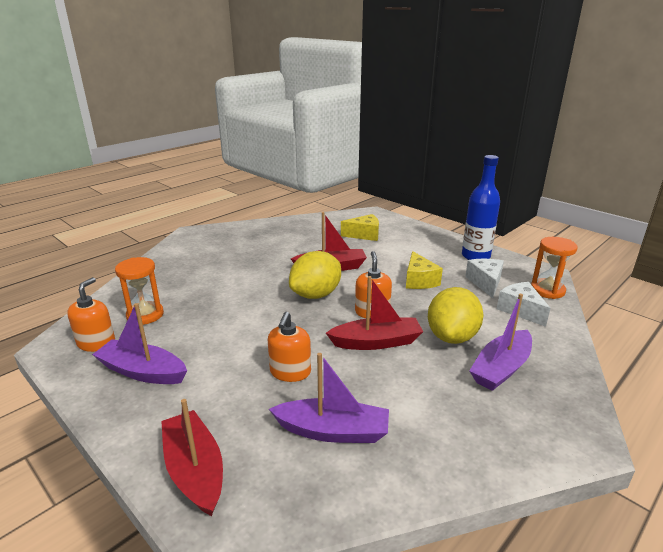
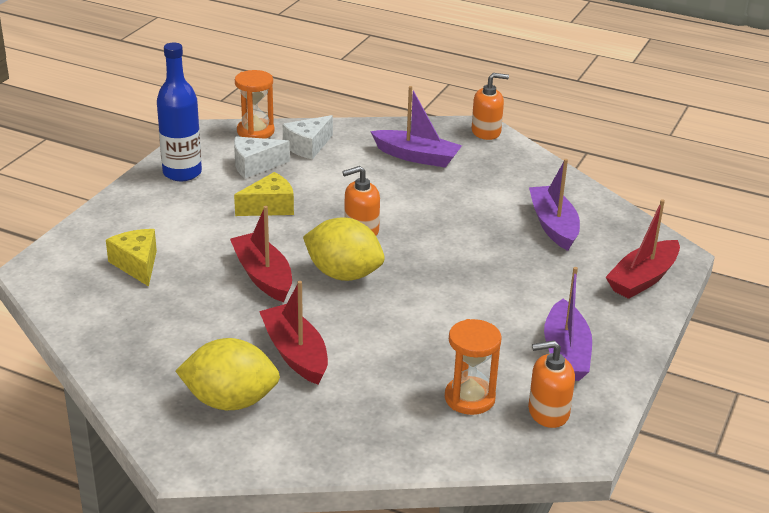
camera: 110 degrees left, 5 degrees up
(290, 372) = (498, 261): orange soap dispenser -> orange soap dispenser (486, 132)
(376, 342) = (417, 220): red boat -> red boat (295, 353)
(452, 336) = (381, 181): yellow lemon -> yellow lemon (230, 401)

